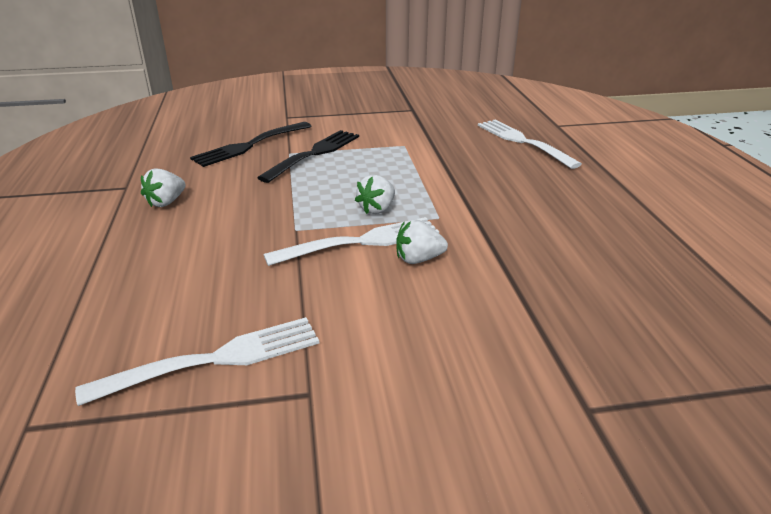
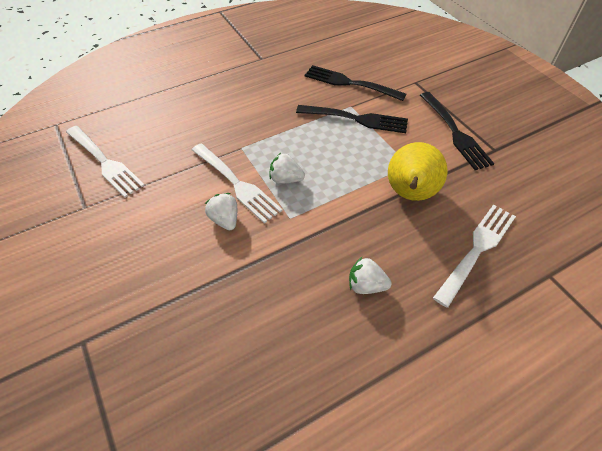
camera: 70 degrees right, 20 degrees up
(166, 202) = (250, 81): white strawberry -> white strawberry (366, 285)
(376, 118) = (454, 132): none -> black fork
(443, 152) = (410, 194): none -> yellow pear

